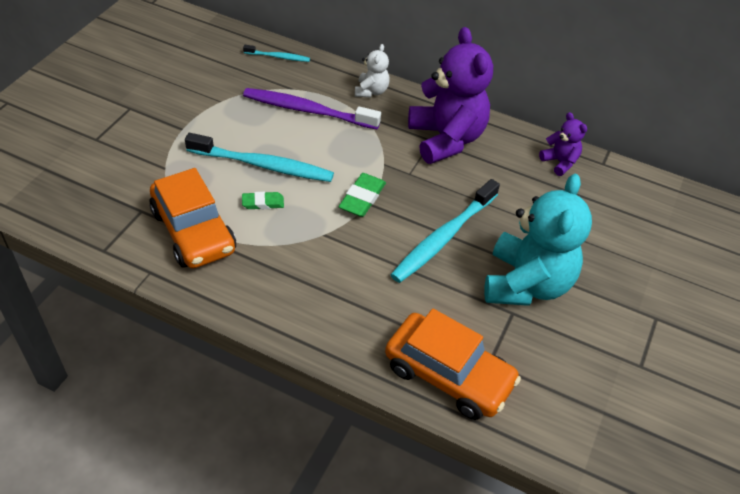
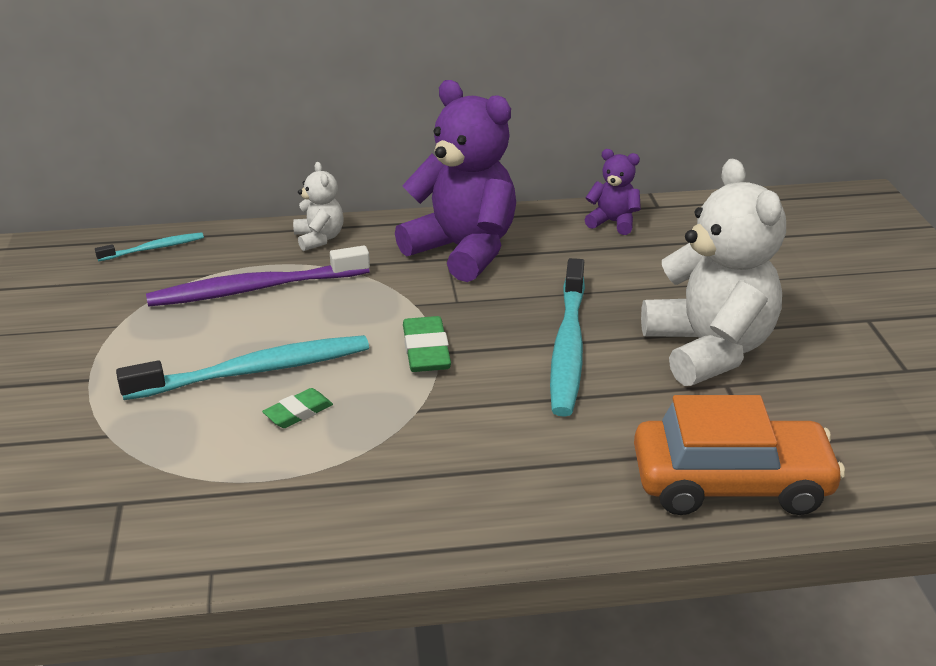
camera: 30 degrees left, 15 degrees down
(194, 231) = (230, 490): orange car -> none
(526, 284) = (708, 350): turquoise teddy bear -> white teddy bear

